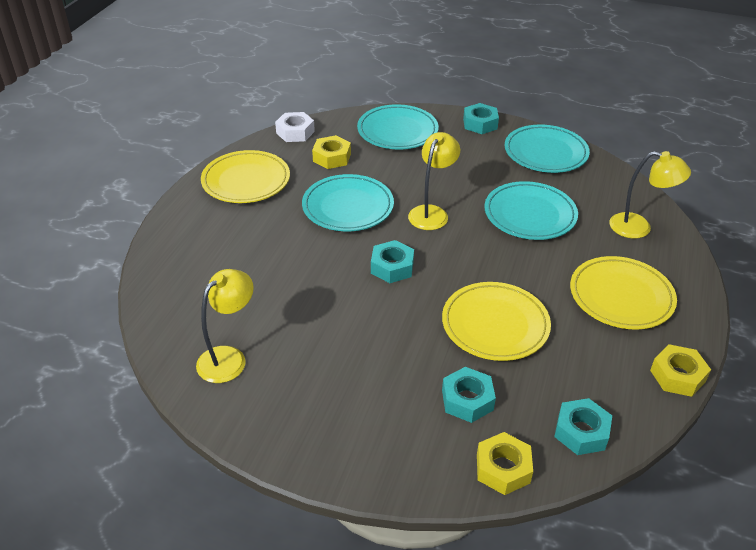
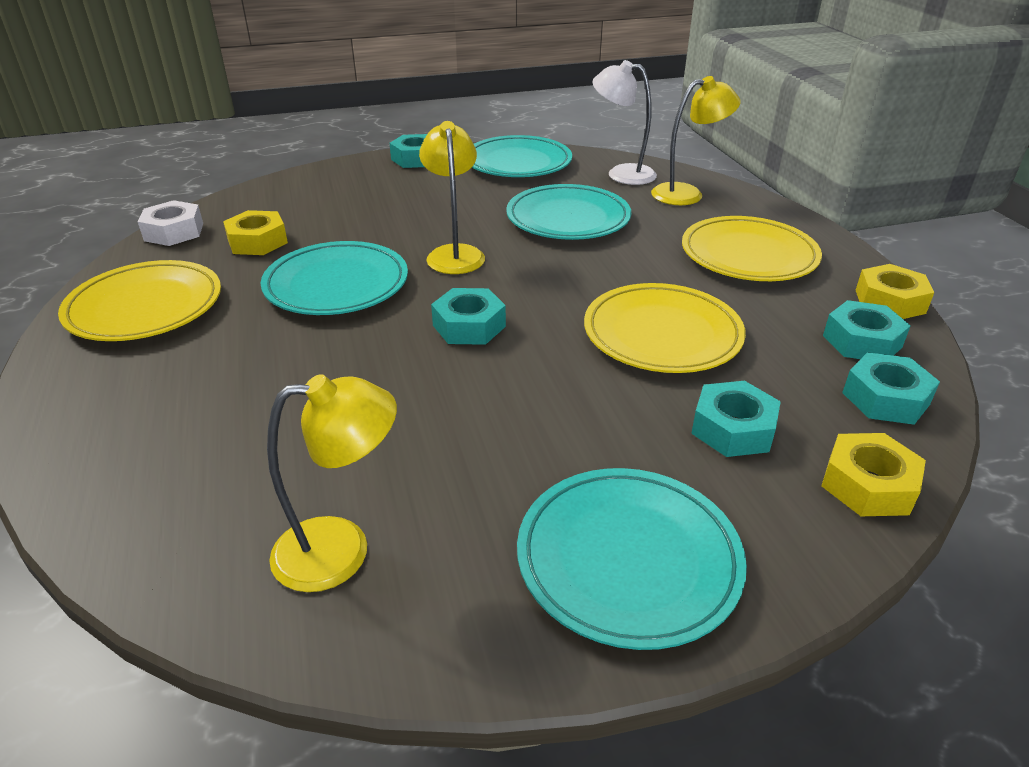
camera: 35 degrees left, 5 degrees down
(229, 358) = (342, 550): yellow lamp -> yellow lamp turned 75 degrees clockwise
(397, 131) = (321, 192): turquoise plate -> turquoise plate (628, 559)
(610, 191) = (621, 173): none -> white lamp
(617, 391) = (862, 341): none -> turquoise nut

